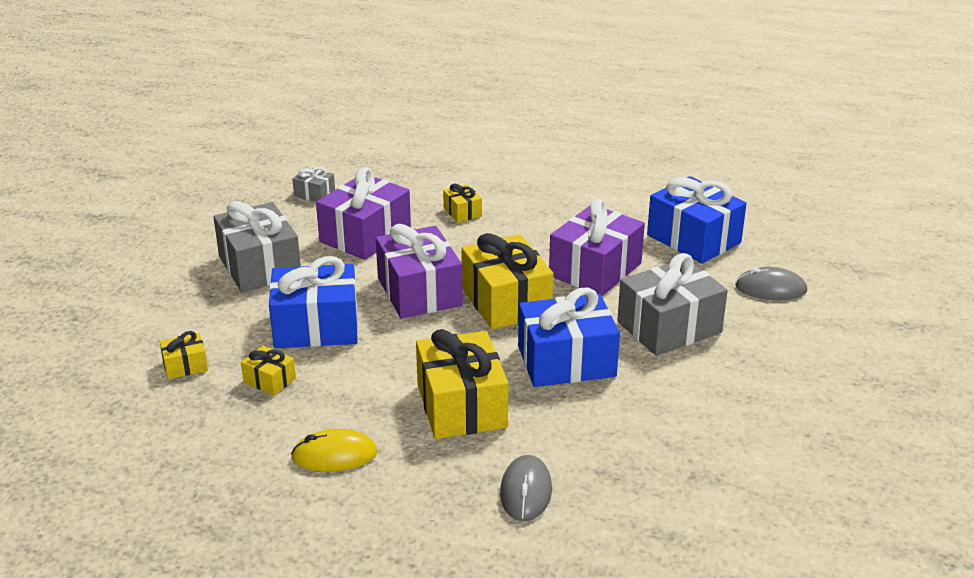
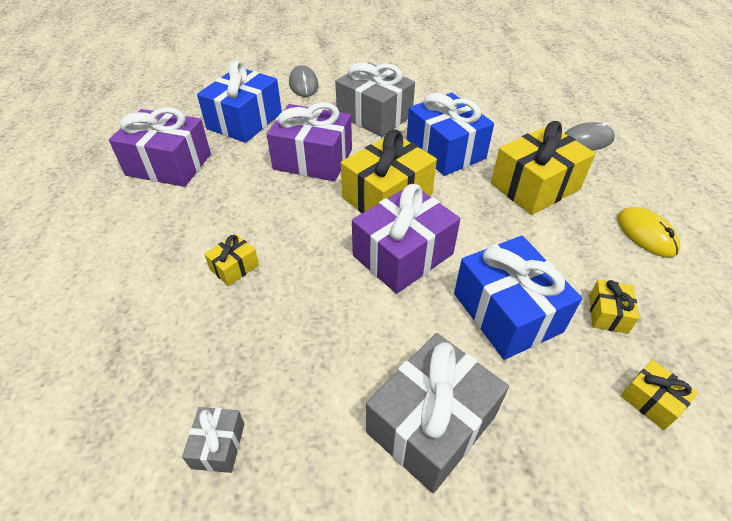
camera: 110 degrees left, 15 degrees up
(365, 235) = (314, 338): purple gift -> purple gift (169, 164)

